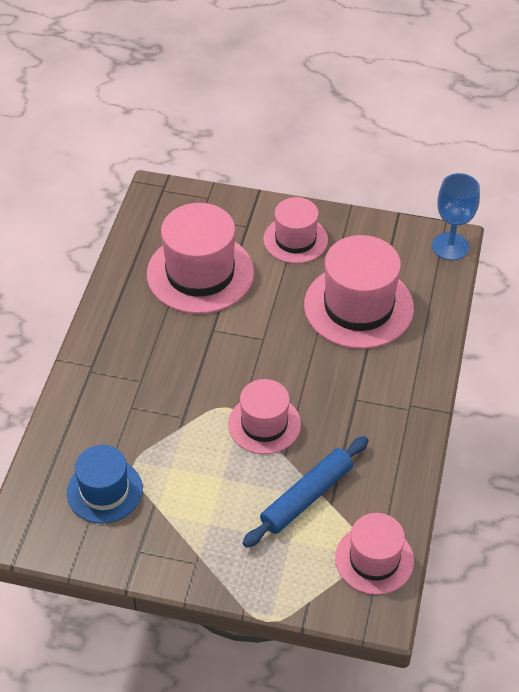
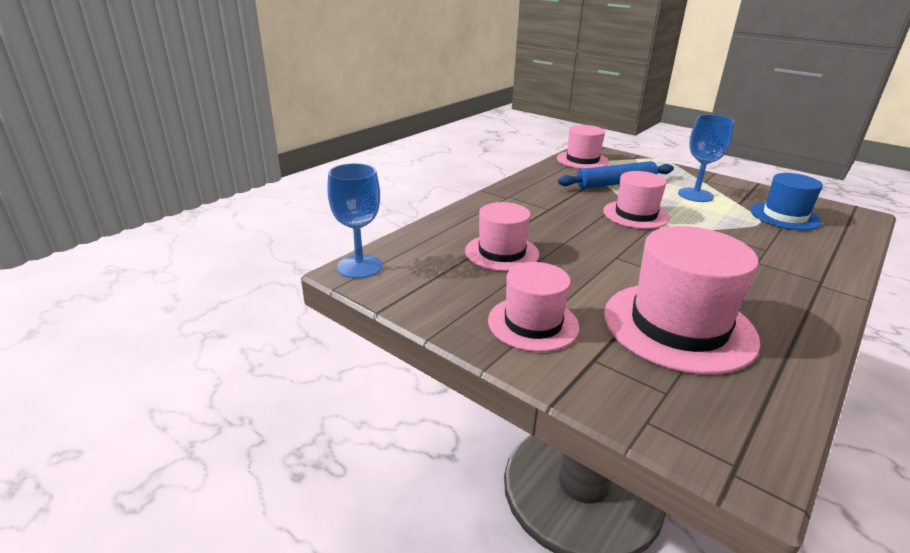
camera: 155 degrees left, 20 degrees down
(206, 505) = (695, 195): none -> blue goblet
(358, 306) = (501, 252): pink hat -> pink hat, size x0.62

